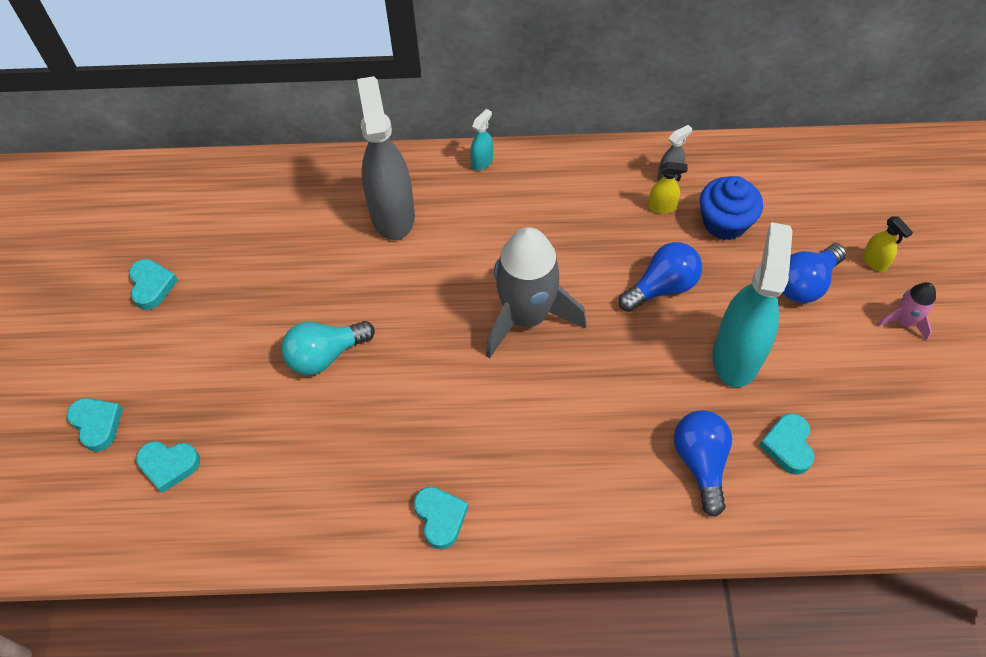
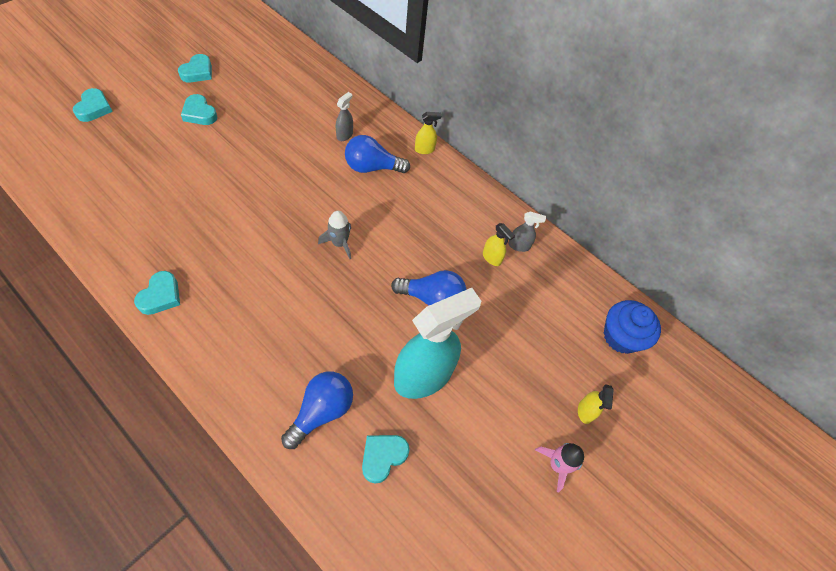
camera: 35 degrees right, 0 degrees up
(169, 465) = (93, 152): turquoise heart -> turquoise heart (199, 113)
(325, 355) = (222, 169): turquoise light bulb -> none
(392, 214) = (344, 135): grey spray bottle -> grey spray bottle, size x0.41
(482, 161) = (424, 149): turquoise spray bottle -> yellow spray bottle
(526, 316) = (339, 243): grey rocket -> grey rocket, size x0.47
(724, 222) = (518, 300): blue cupcake -> blue cupcake (621, 336)
(805, 283) = (521, 379): blue light bulb -> blue light bulb (372, 167)

